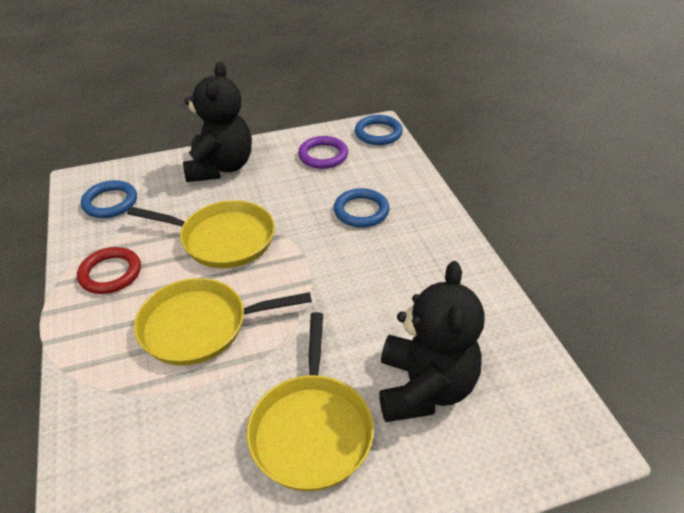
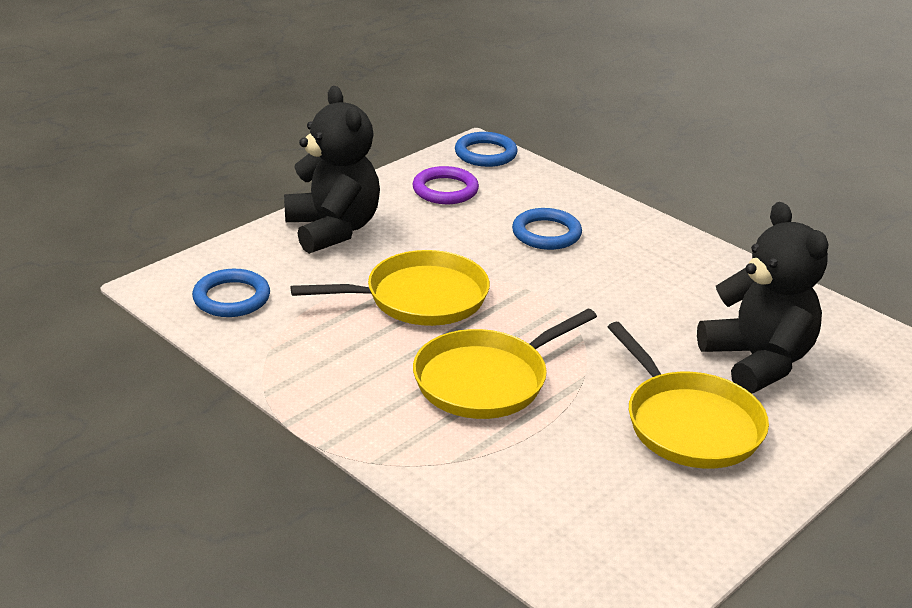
camera: 30 degrees left, 10 degrees down
(110, 273) = (323, 364): red ring -> none

